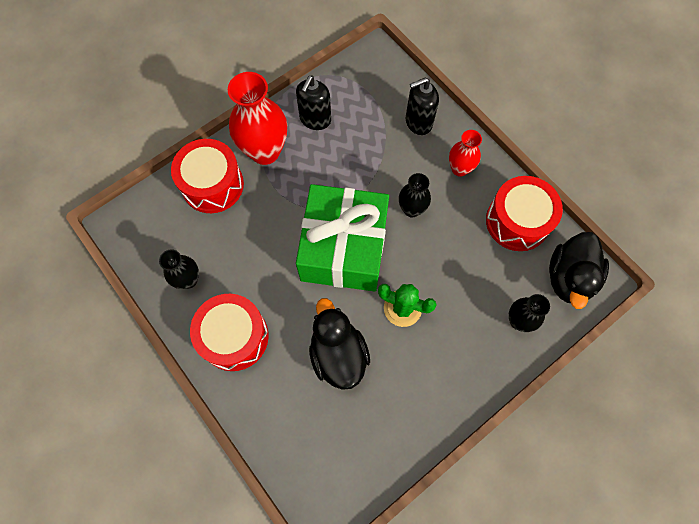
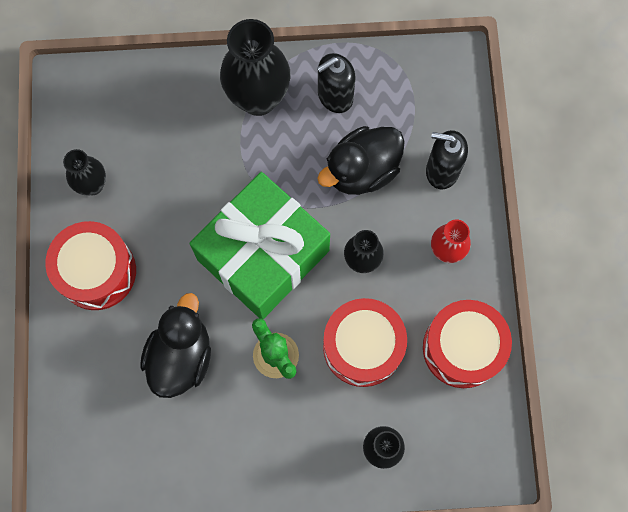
camera: 35 degrees right, 5 degrees up
(212, 185) = (181, 101): red drum -> red drum (363, 347)
(265, 151) = (258, 98): red vase -> black vase
(569, 278) = (469, 443): black duck -> black duck (362, 170)

